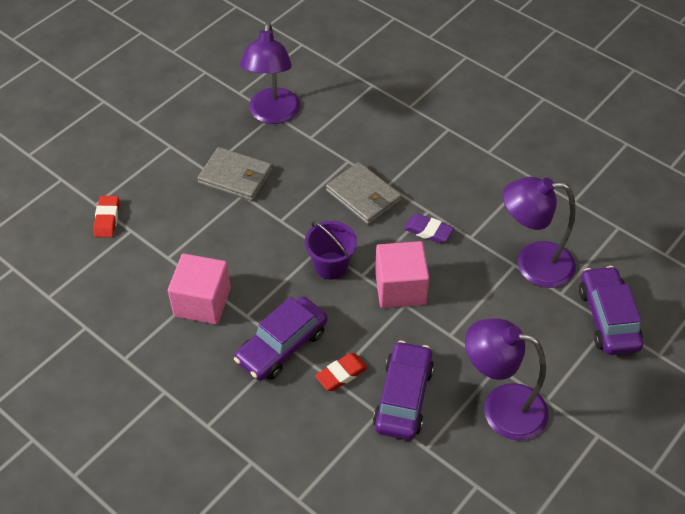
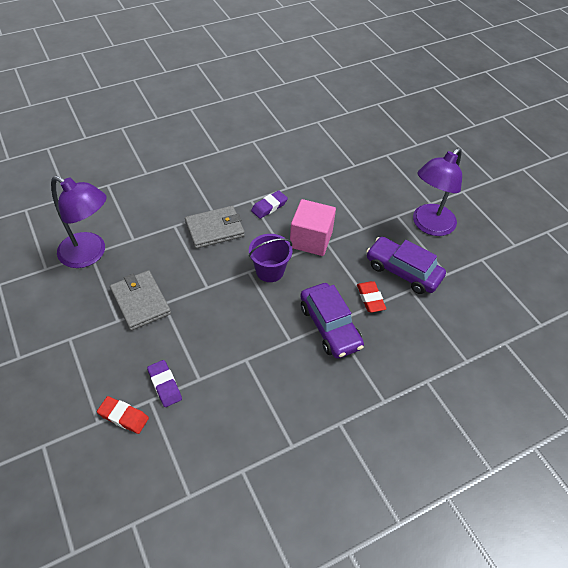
camera: 70 degrees left, 0 degrees up
(150, 234) = (165, 385): none -> purple eraser
(202, 302) = (261, 367): pink cube -> none
(235, 177) = (140, 302): grey wallet -> grey wallet turned 75 degrees counterclockwise
(532, 264) = (325, 168): purple lamp -> none
(608, 318) = (382, 153): purple car -> none

